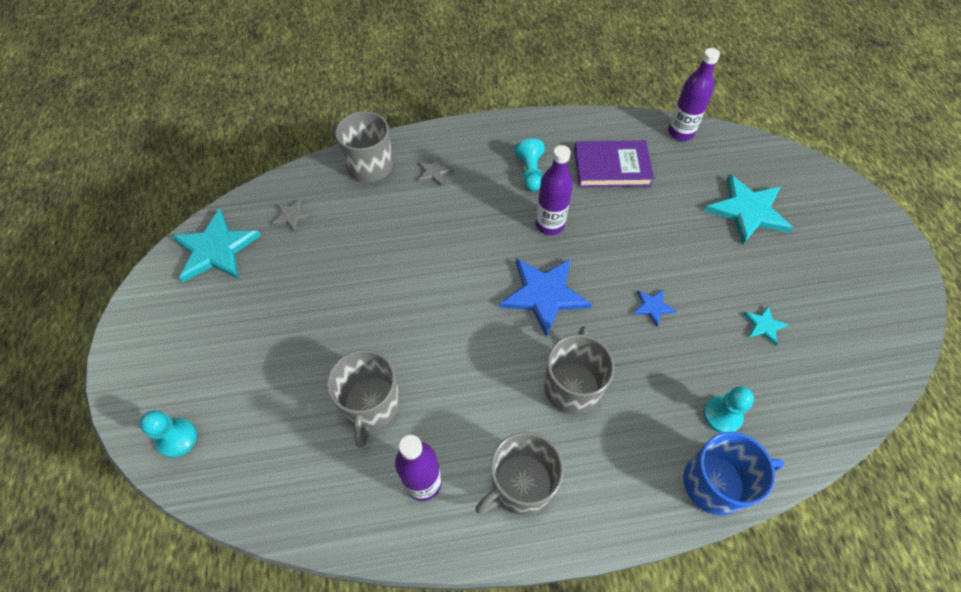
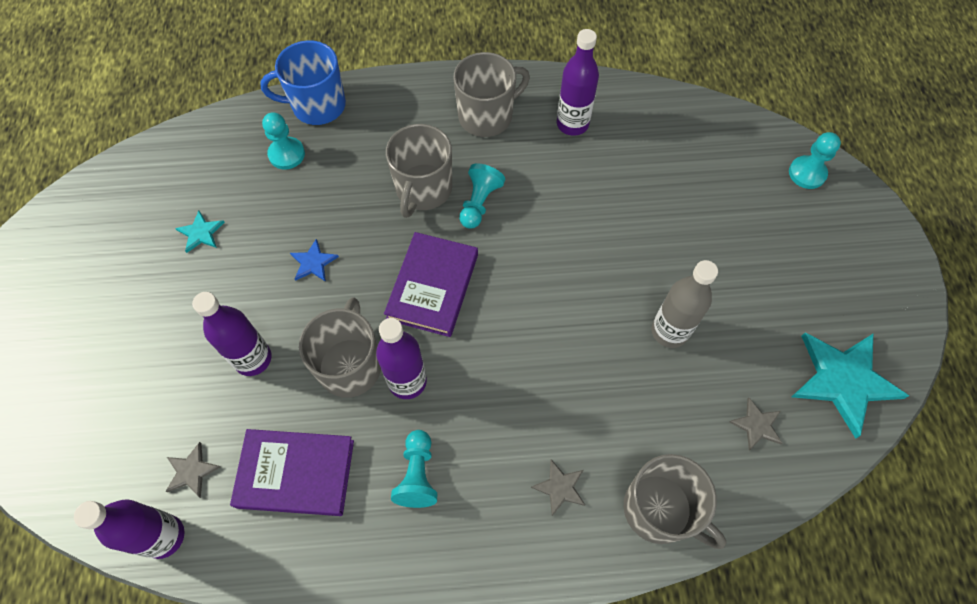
camera: 175 degrees left, 5 degrees up
(346, 274) = (669, 331): none -> grey bottle
(371, 405) = (624, 187): grey mug -> grey mug (350, 365)
(515, 376) = (479, 203): none -> turquoise pawn
(544, 294) = (433, 286): blue star -> purple book
(671, 231) = (253, 359): none -> purple bottle
(681, 164) = (191, 471): none -> grey star
(748, 211) = (138, 381): turquoise star -> none

